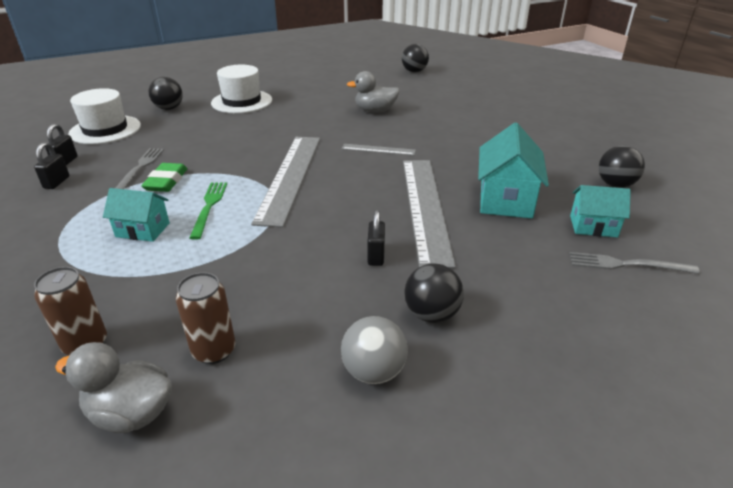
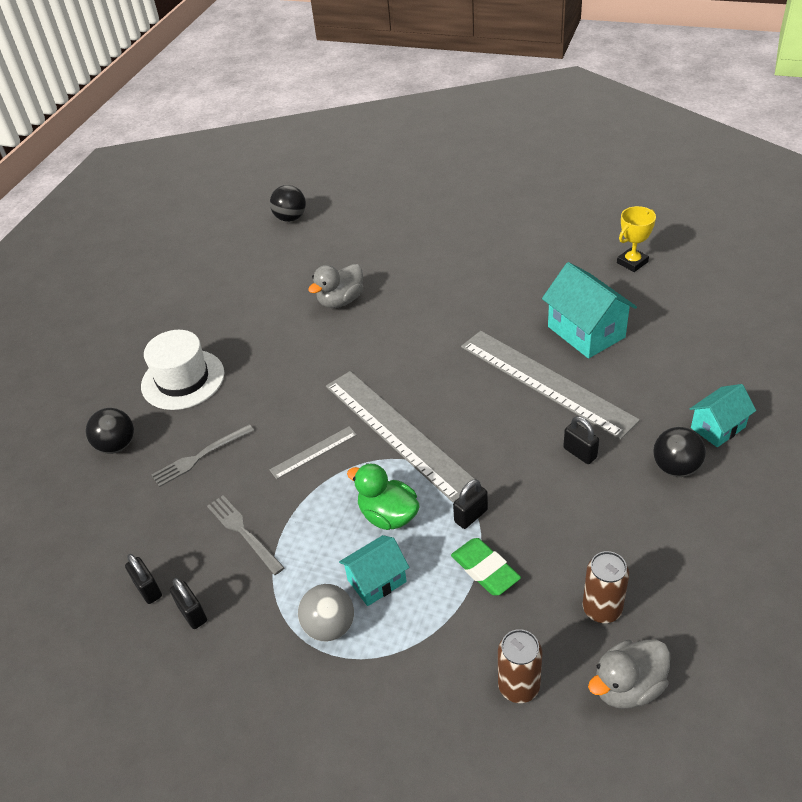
camera: 40 degrees left, 10 degrees up
(105, 130) = (102, 524): white hat -> none
(166, 181) = (299, 524): green eraser -> green eraser (485, 570)
(209, 207) = (388, 515): green fork -> green duck
(247, 238) = (471, 516): none -> black padlock
(373, 371) = (703, 534): grey ball -> grey ball (329, 626)
(378, 149) = (420, 347): grey ruler -> grey ruler (313, 452)
(593, 226) = (667, 316): turquoise house -> turquoise house (718, 427)
(615, 184) = (632, 262): black ball -> yellow trophy
(627, 264) = (721, 336): grey fork -> grey fork (200, 456)

